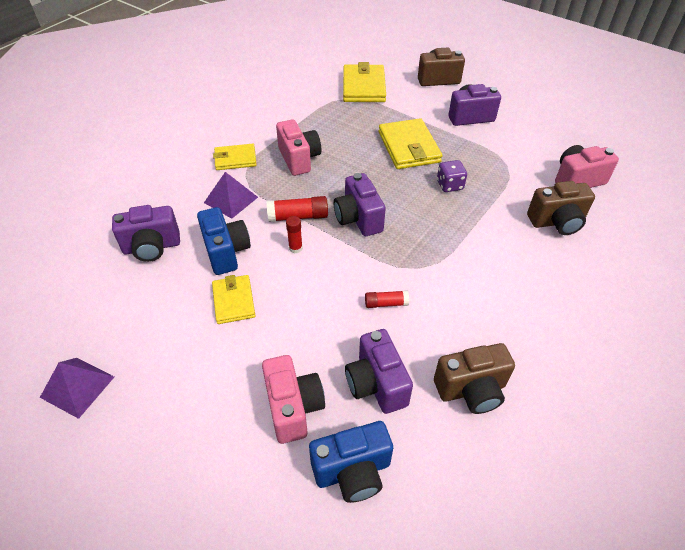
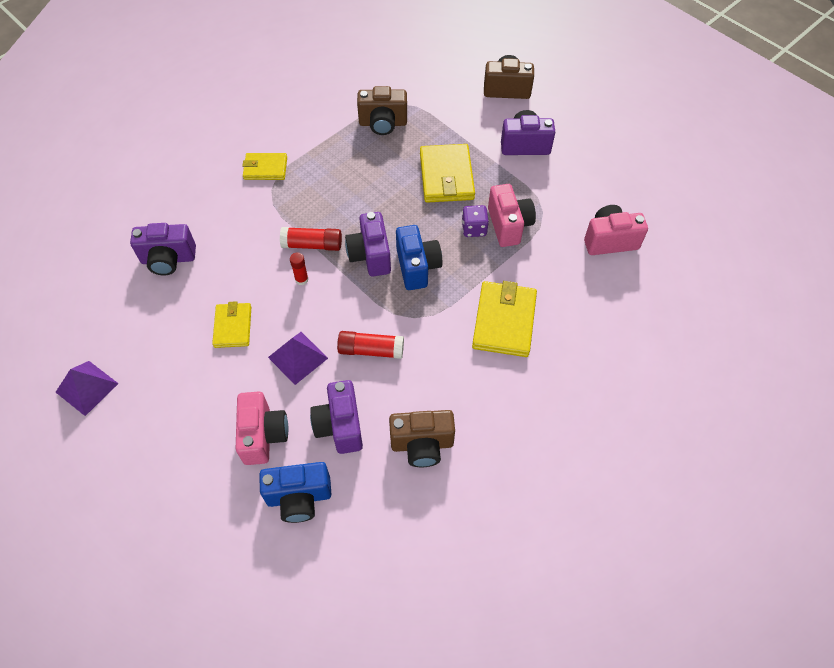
camera: 10 degrees right, 10 degrees up
(226, 252) = (236, 274): blue camera -> blue camera (417, 267)
(231, 200) = (251, 216): purple pyramid -> purple pyramid (298, 357)
(299, 159) = (329, 177): pink camera -> pink camera (509, 225)
(363, 87) = (421, 90): yellow wallet -> yellow wallet (504, 321)
(386, 303) = (371, 350): red glue stick -> red glue stick, size x1.59
(557, 222) = (568, 287): brown camera -> brown camera (383, 123)

